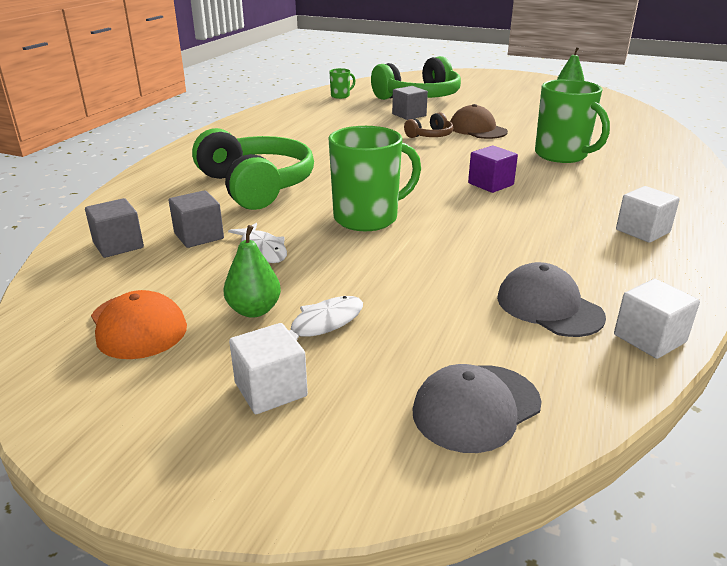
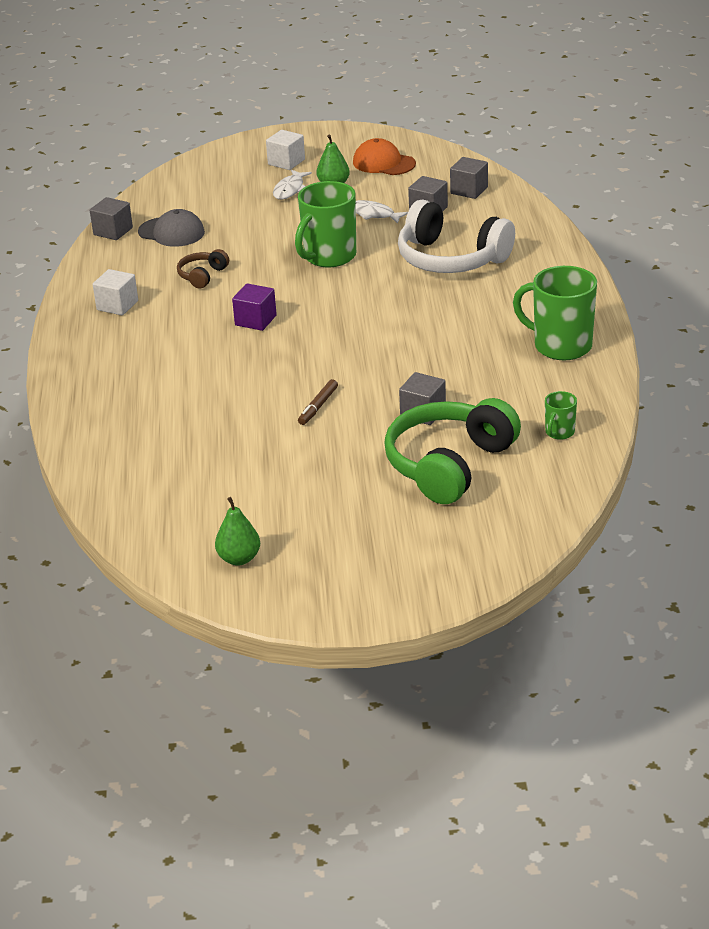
camera: 155 degrees right, 5 degrees up
(256, 186) = (451, 259): green headphones -> white headphones
(430, 136) = (362, 376): brown headphones -> brown headphones (202, 276)
(476, 407) = (191, 181): grey cap -> none
(477, 129) = (318, 407): brown cap -> brown marker
(562, 155) = (203, 385): green mug -> green mug (561, 346)
(649, 338) = (113, 231): white cube -> grey cube

